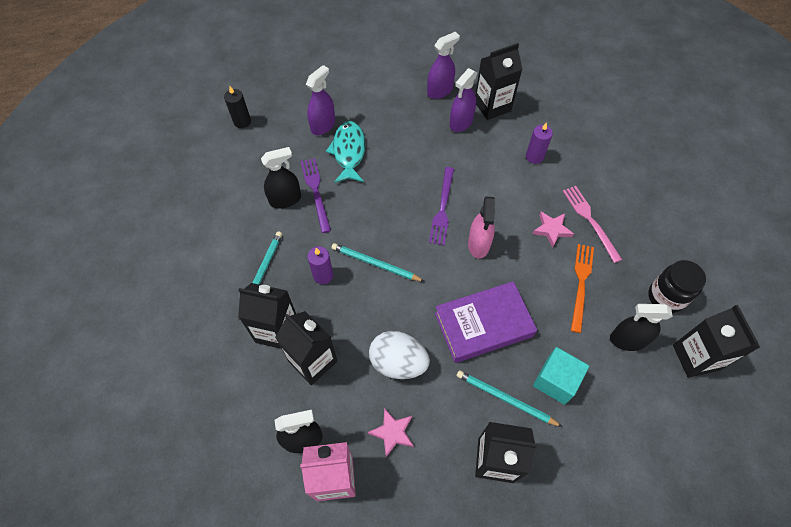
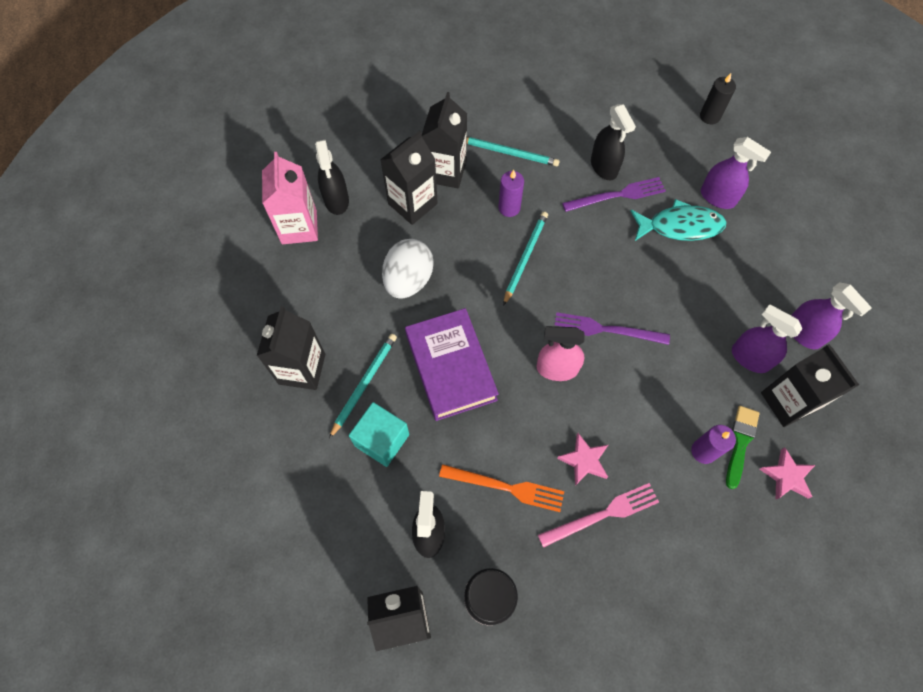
camera: 90 degrees right, 5 degrees up
(392, 432) = (337, 275): pink star -> pink star (787, 476)
(525, 135) = (740, 442): none -> green brush

